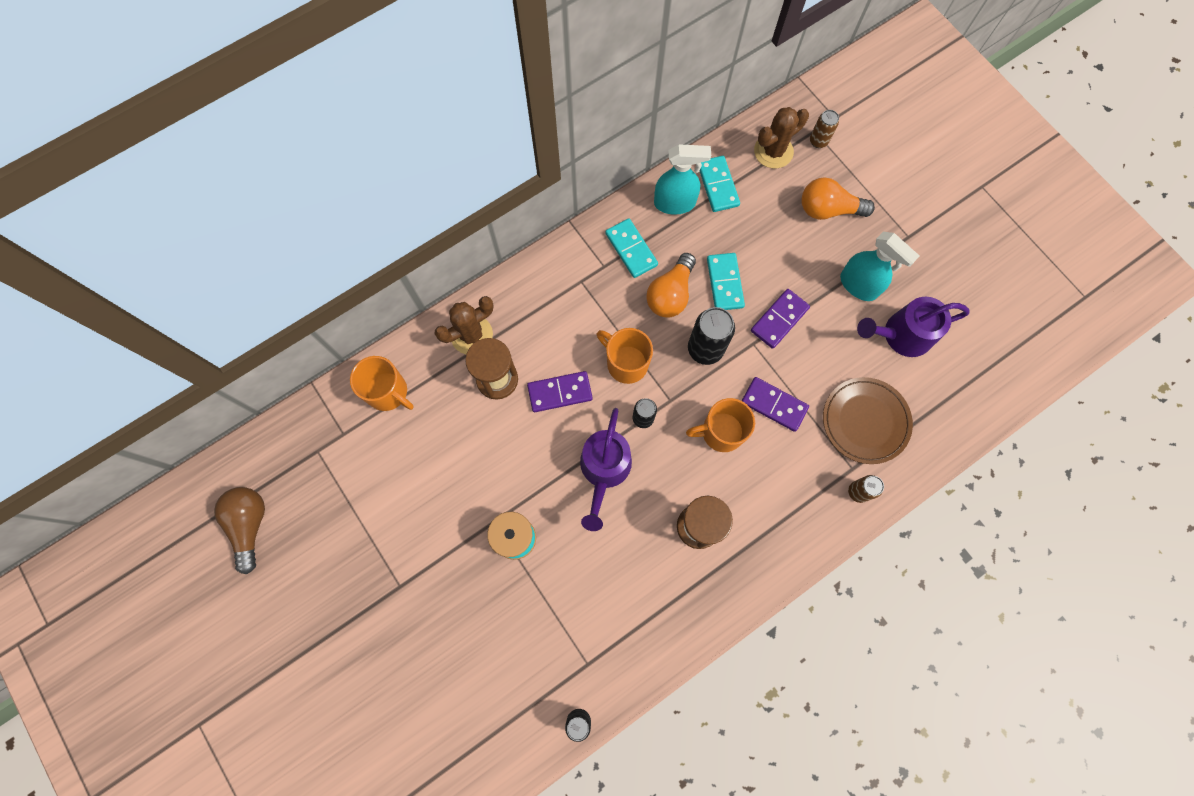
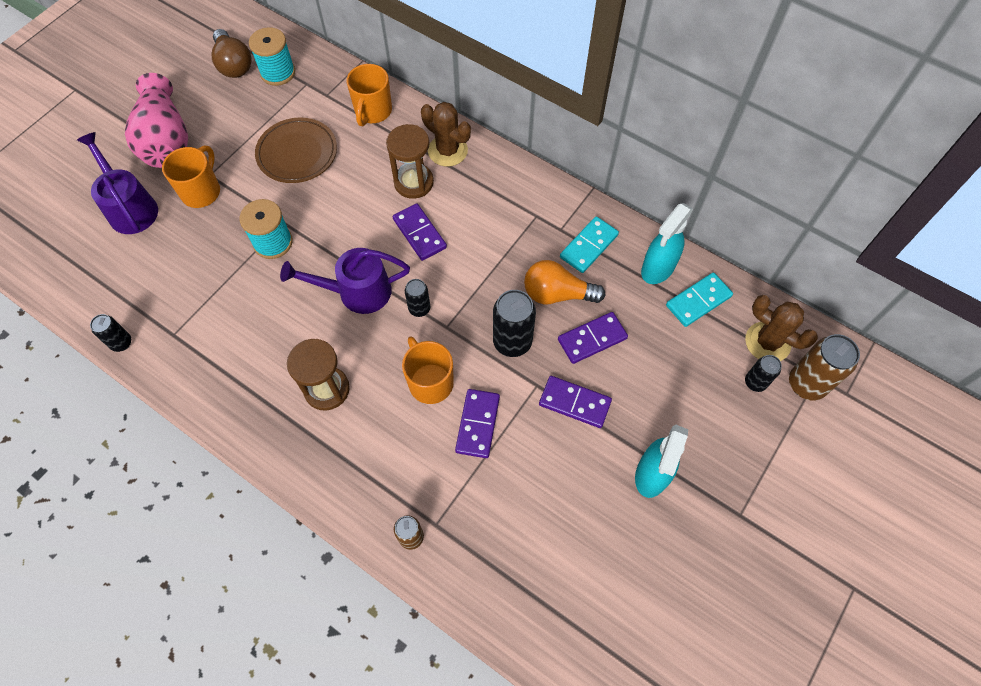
camera: 70 degrees right, 10 degrees down
(250, 525) = (234, 64): brown light bulb -> brown light bulb turned 90 degrees clockwise
(286, 478) = (278, 73): none -> turquoise spool
(329, 625) = (166, 140): none -> pink vase
(626, 363) = (469, 278): orange mug -> orange mug (201, 191)
(675, 203) = (657, 268): turquoise spray bottle -> turquoise spray bottle turned 60 degrees clockwise
(725, 283) = (592, 339): turquoise domino -> purple domino
(805, 176) = (755, 382): none -> black can
(818, 141) = (806, 384): brown can -> brown can, size x1.73
(828, 209) = (728, 417): orange light bulb -> none
(865, 421) = (494, 524): brown plate -> brown plate (297, 153)
(901, 335) = (612, 537): purple watering can -> purple watering can (130, 207)

